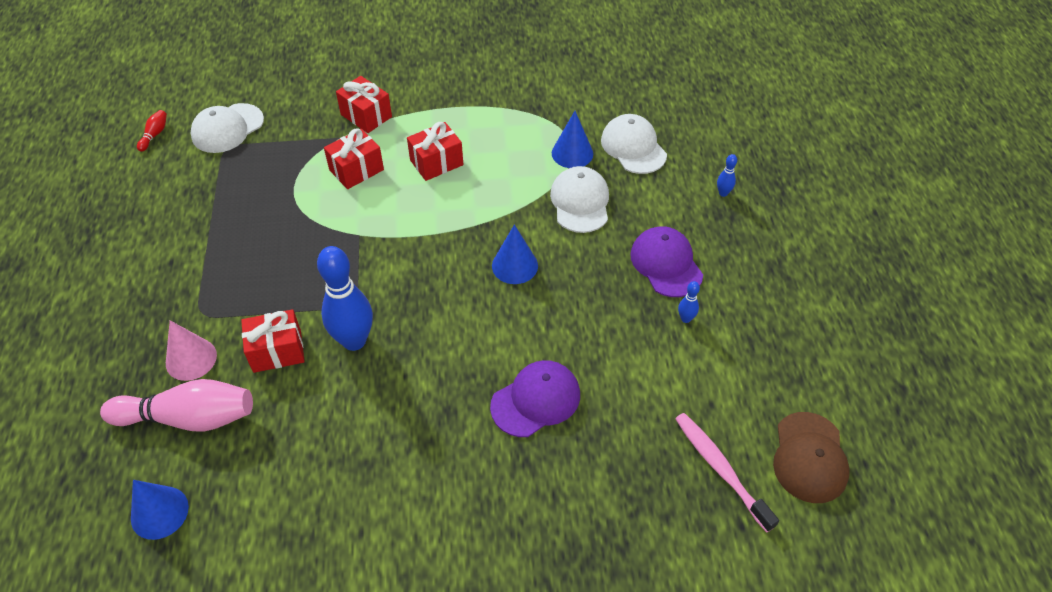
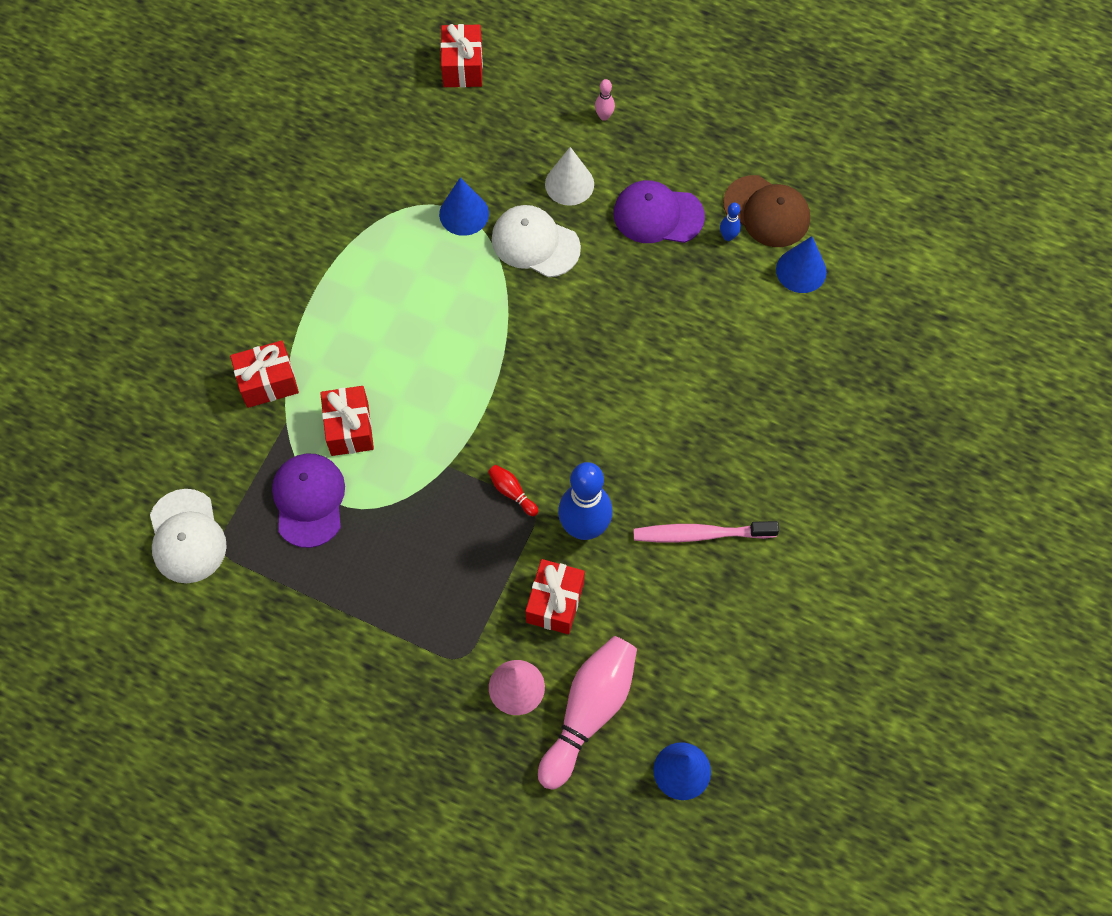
camera: 60 degrees left, 15 degrees up
(155, 135) = (142, 621): red bowling pin -> red bowling pin (512, 492)
(436, 162) = (391, 346): red gift -> red gift (462, 67)
(515, 265) = (579, 343): blue cone -> blue cone (801, 270)
(536, 400) = (742, 404): purple cap -> purple cap (309, 500)
(633, 147) = (492, 155): white cap -> none
(647, 199) = (569, 184): none -> white cone
(721, 470) = (888, 301): pink toothbrush -> pink toothbrush (701, 534)
(723, 193) = (604, 116): blue bowling pin -> pink bowling pin
(809, 457) = (913, 231): brown cap -> brown cap (767, 211)

